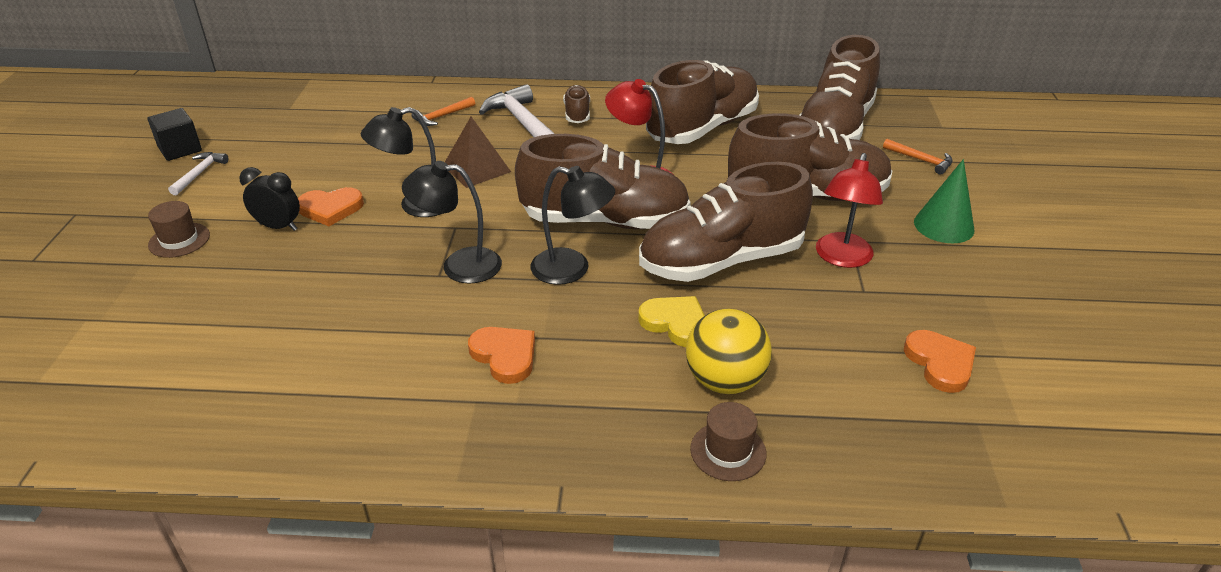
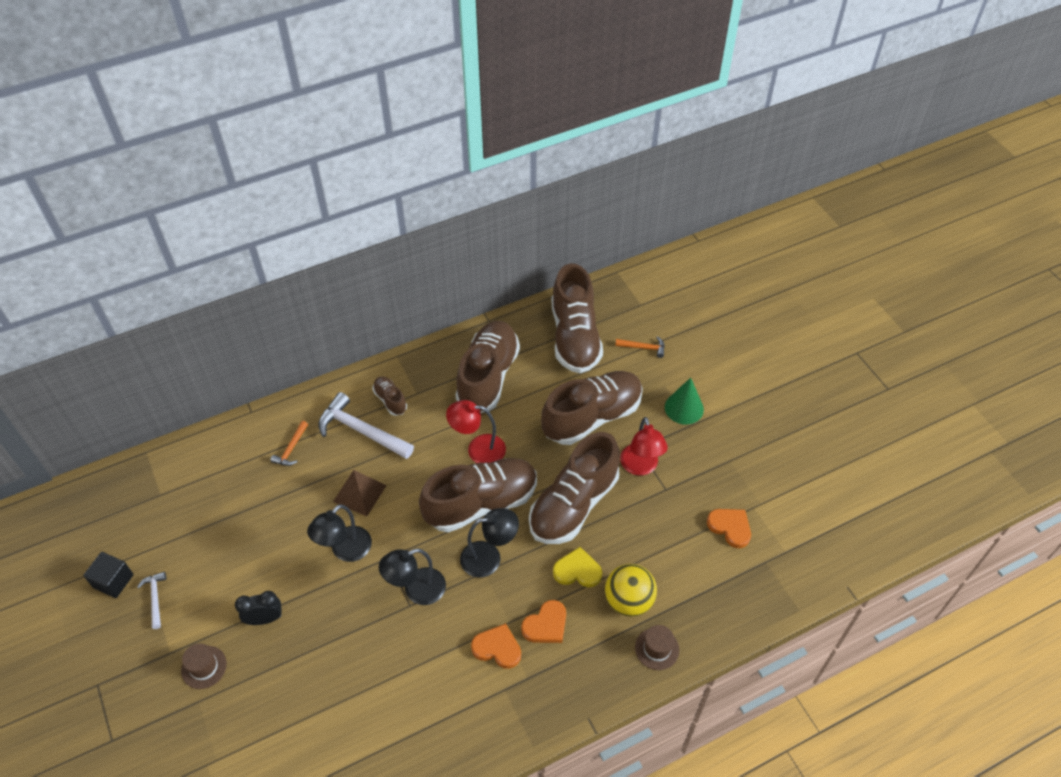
camera: 30 degrees left, 15 degrees up
(330, 209) = (287, 583): orange heart -> orange heart (546, 625)

